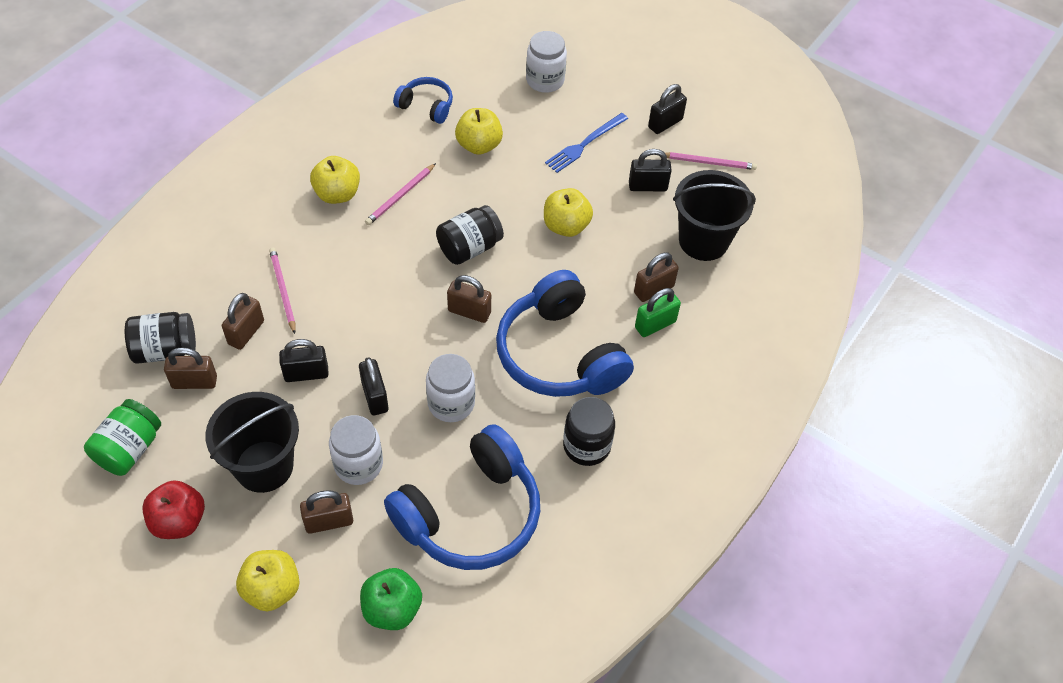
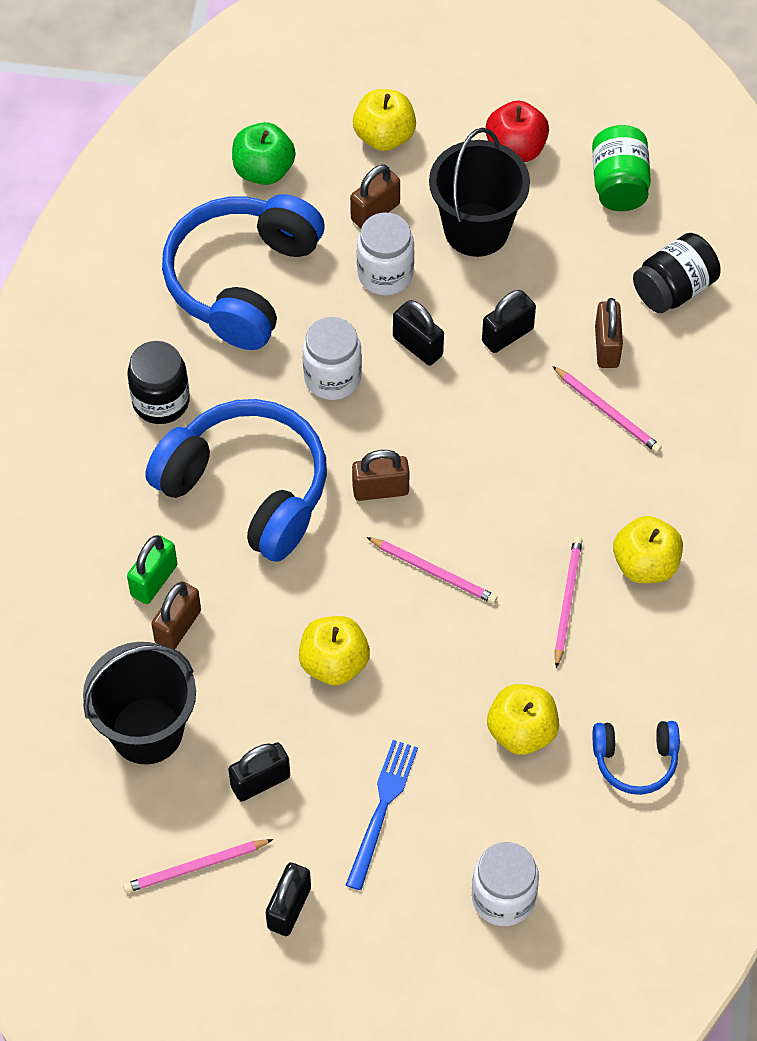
camera: 155 degrees right, 5 degrees up
(194, 382) = (614, 272): brown padlock -> none
(469, 248) = (434, 572): black jar -> pink pencil

